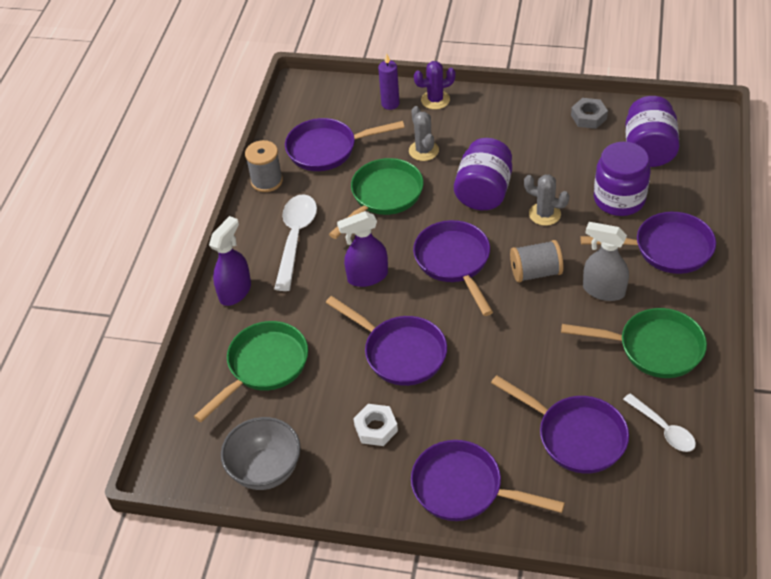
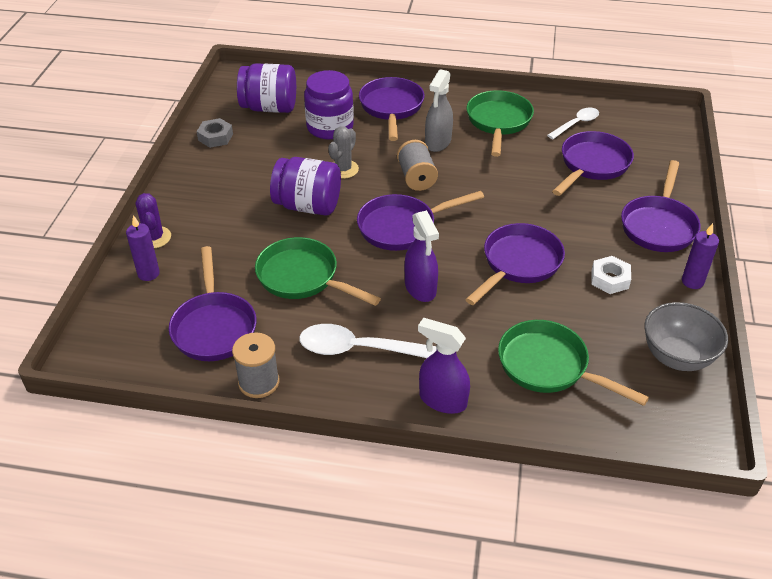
camera: 95 degrees left, 5 degrees down
(370, 505) = (692, 282): none -> purple candle
(423, 151) = (236, 247): grey cactus -> none

